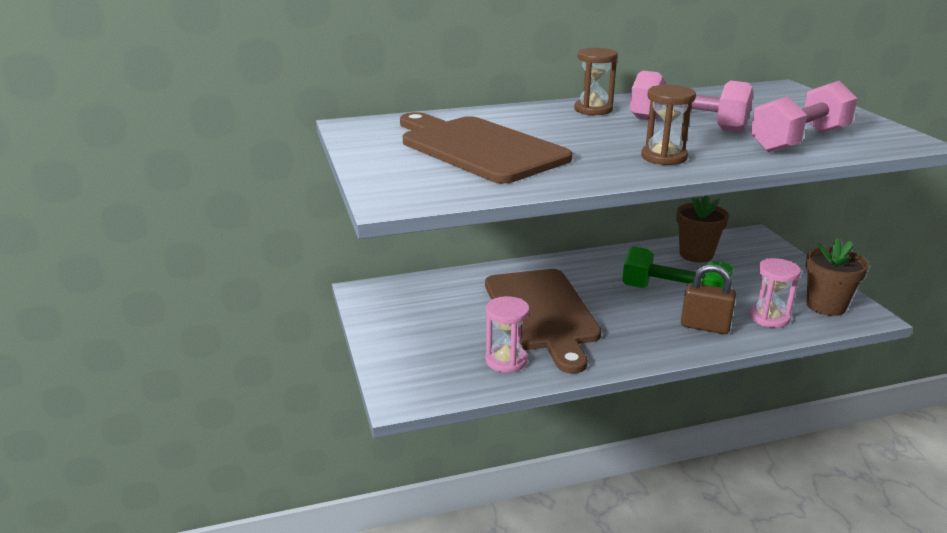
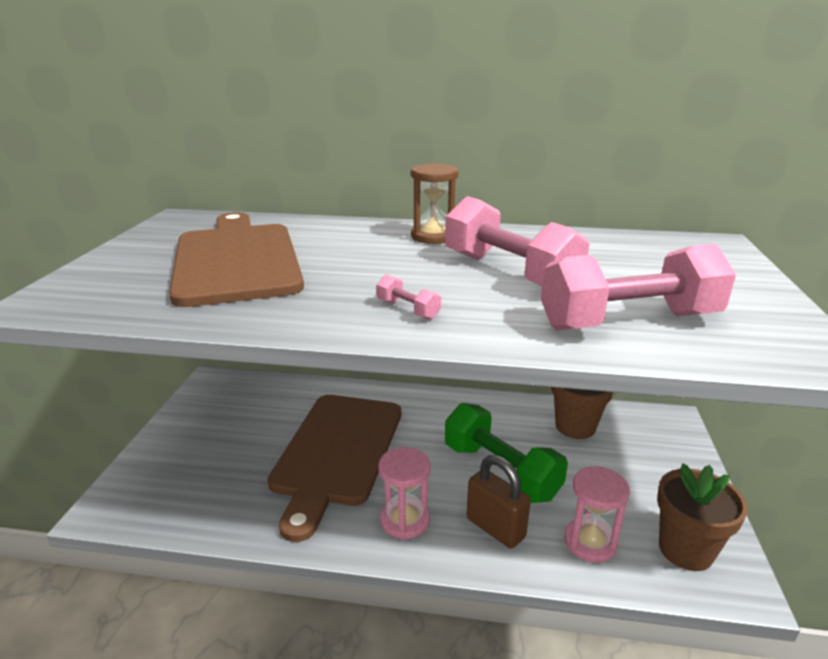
camera: 25 degrees right, 0 degrees up
(506, 360) = (242, 499): pink hourglass -> pink hourglass (405, 520)
(664, 157) = (408, 310): brown hourglass -> pink dumbbell

